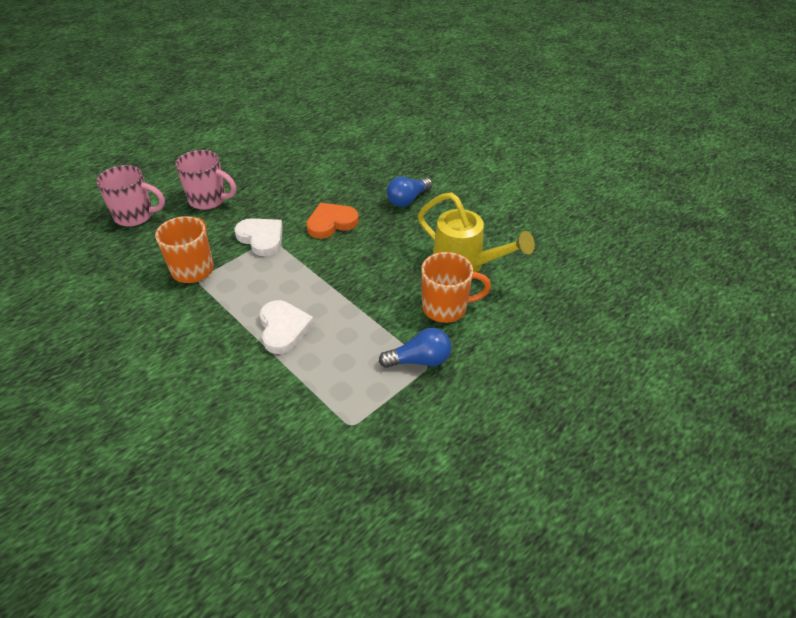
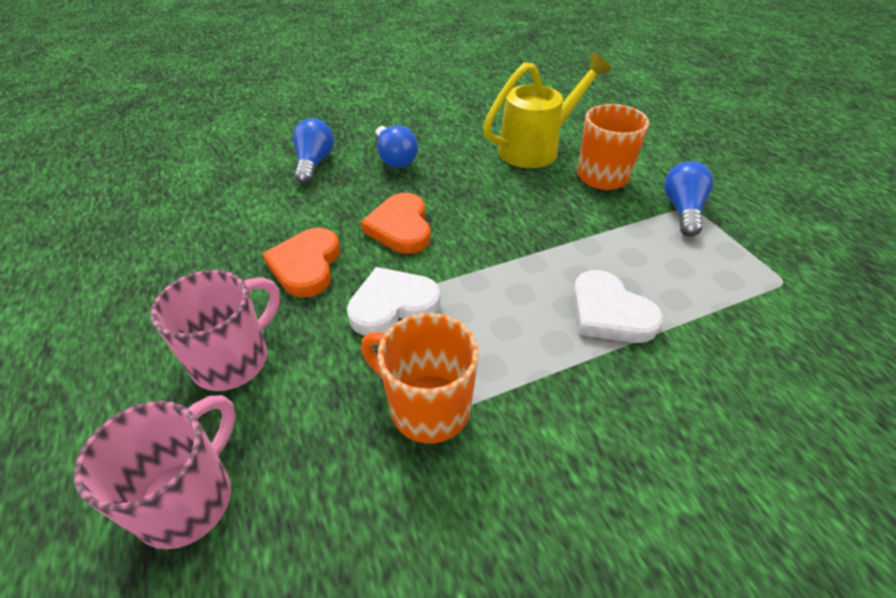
camera: 70 degrees left, 0 degrees up
(282, 199) = (306, 266): none -> orange heart
(283, 329) = (609, 313): white heart -> white heart turned 135 degrees counterclockwise
(382, 169) = (314, 163): none -> blue light bulb

